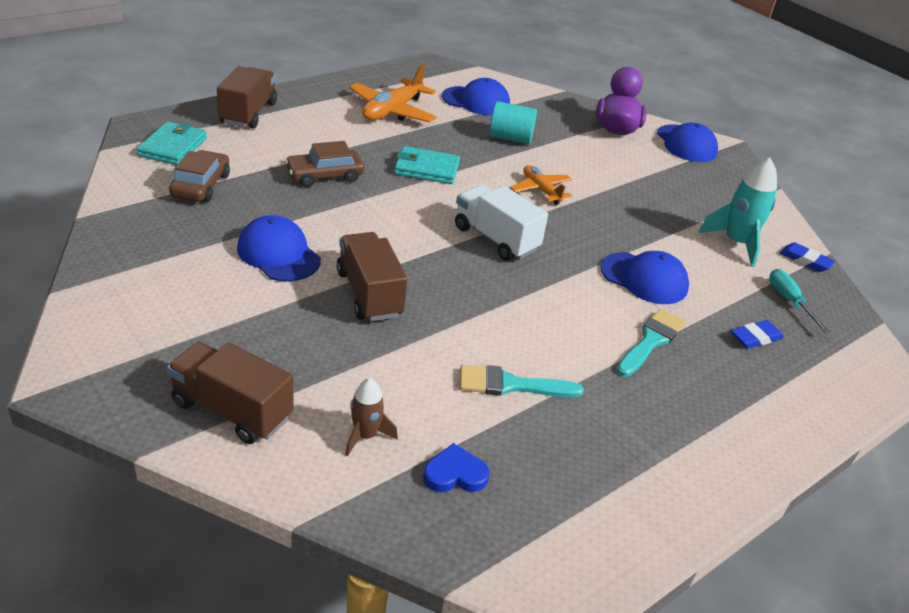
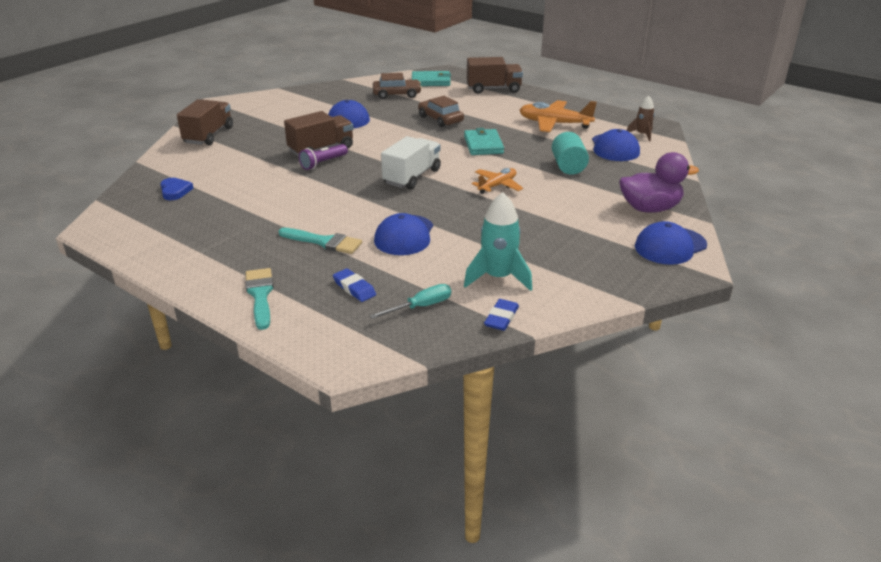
camera: 80 degrees right, 5 degrees down
(365, 435) = (199, 166): brown rocket -> brown rocket (642, 135)
(420, 301) = (323, 163): none -> purple flashlight
(511, 385) = (254, 198): turquoise brush -> turquoise brush (260, 295)

